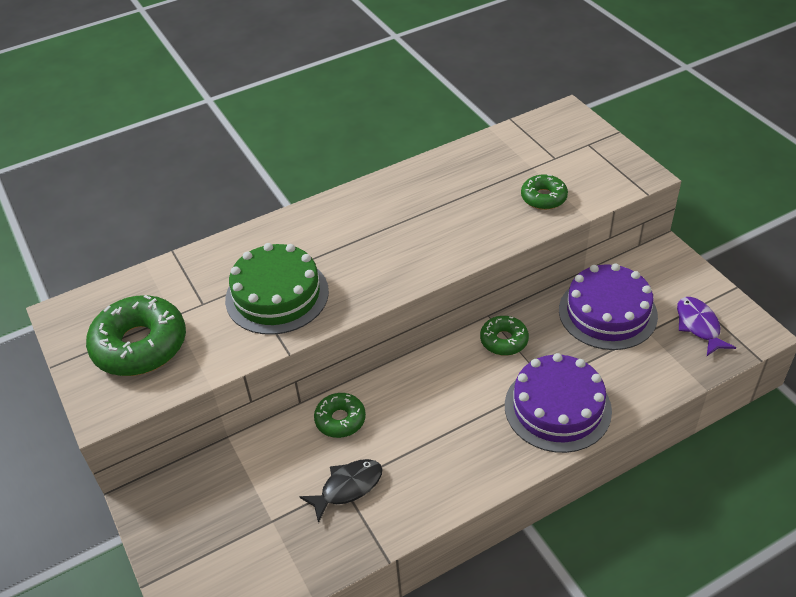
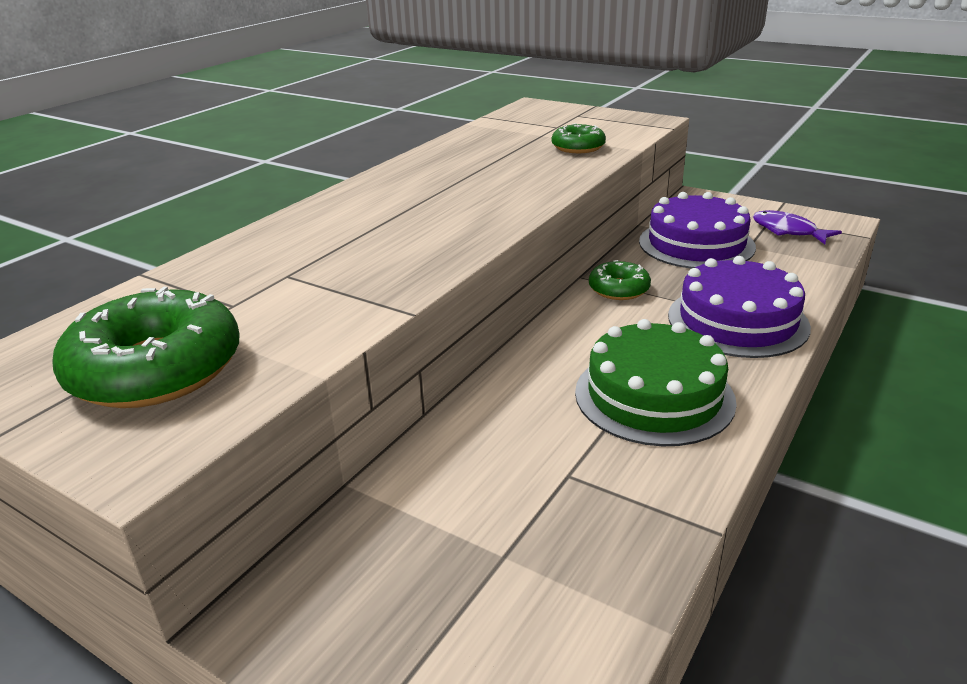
camera: 30 degrees left, 15 degrees down
(277, 295) = (341, 272): green cake -> green cake (654, 396)
(340, 420) = (498, 411): green donut -> none
(347, 488) = (578, 475): black fish -> none

